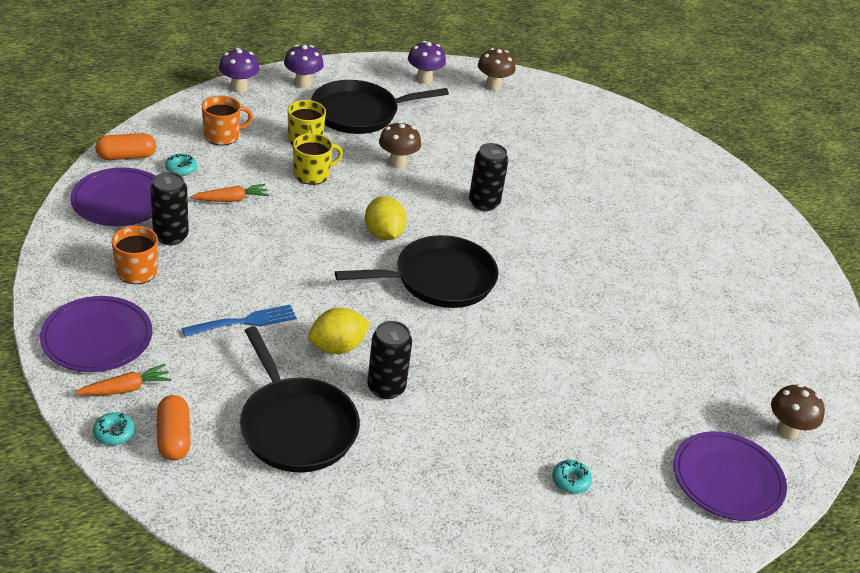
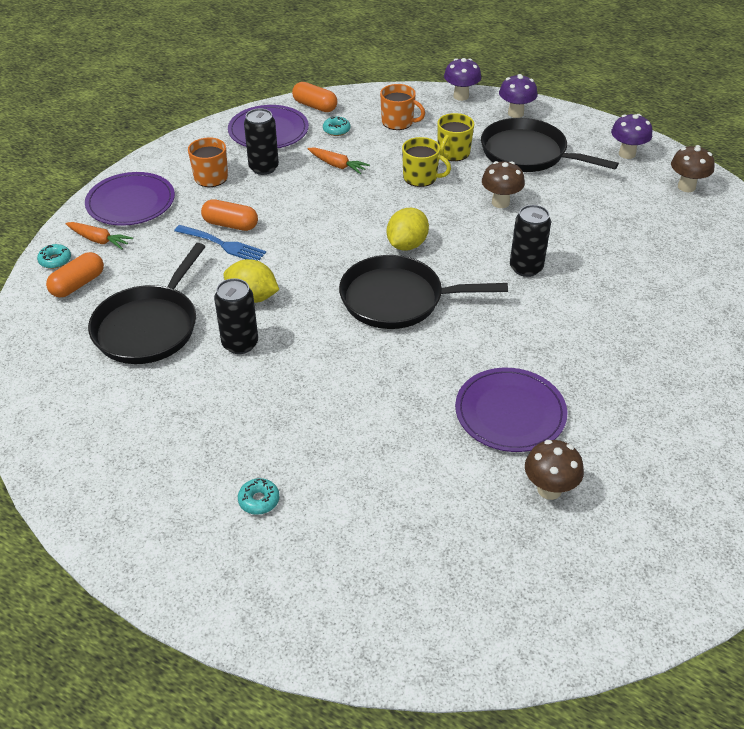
camera: 55 degrees right, 5 degrees up
(223, 301) = (230, 225): none -> orange capsule
(439, 279) = (397, 299): black pan -> black pan turned 150 degrees clockwise
(727, 479) = (383, 607): purple plate -> purple plate (510, 412)
(787, 431) = (507, 621): brown mushroom -> brown mushroom (549, 489)

